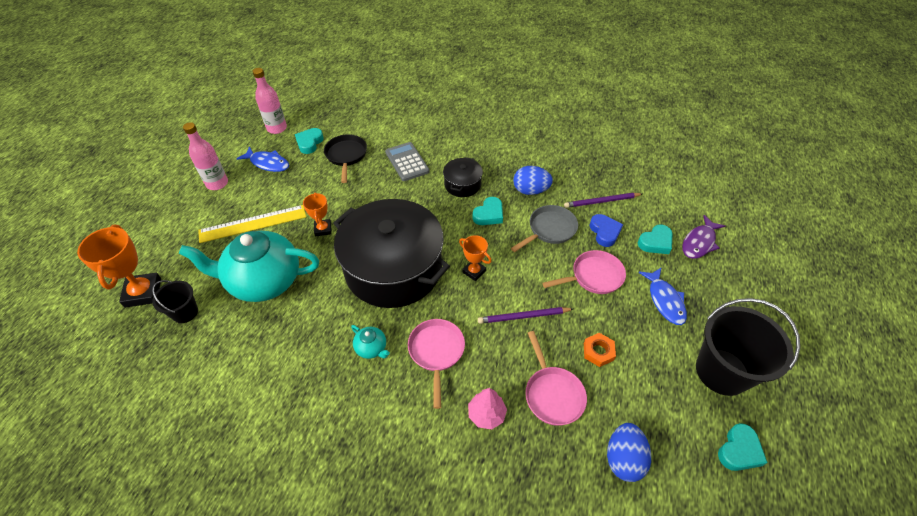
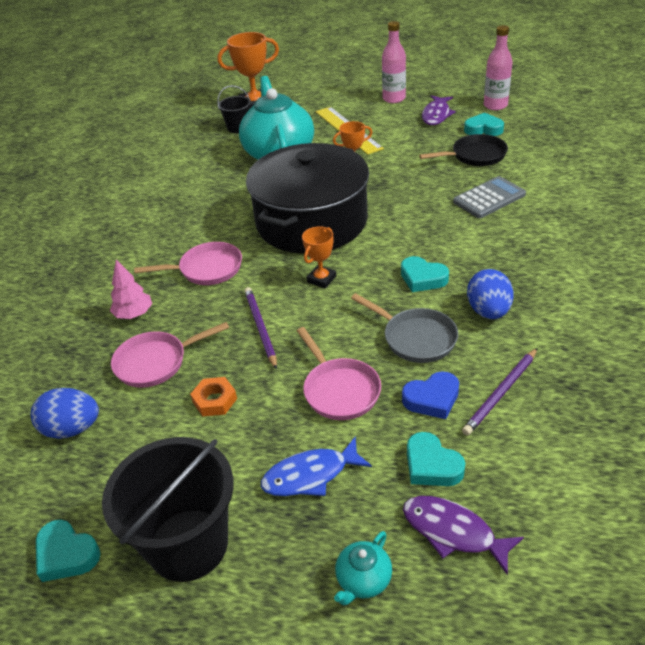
camera: 85 degrees right, 10 degrees down
(268, 163) = (436, 115): blue fish -> purple fish
(371, 348) = (209, 228): turquoise teapot -> turquoise teapot (363, 580)
(462, 184) = (469, 248): black pot -> none
(602, 201) = (501, 393): purple pencil -> purple pencil turned 120 degrees counterclockwise

